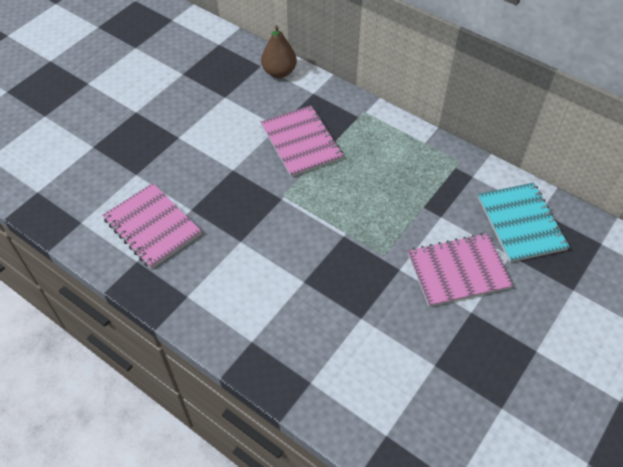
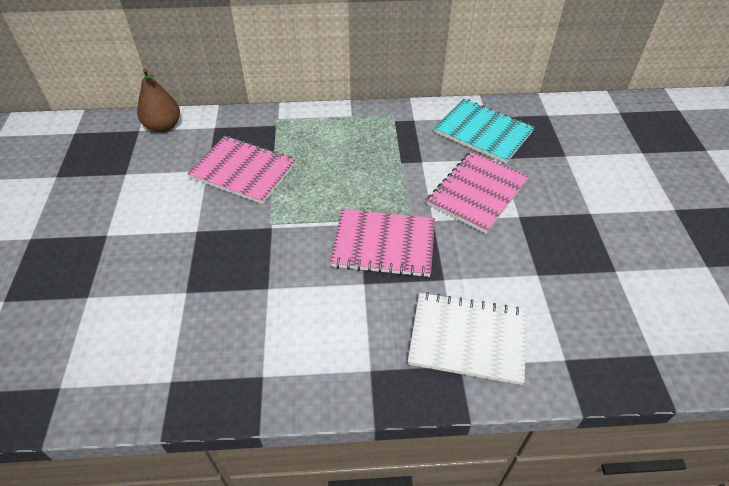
camera: 40 degrees left, 5 degrees down
(152, 227) = (157, 335): pink notebook -> pink notebook (384, 244)
(333, 370) = (467, 339): none -> white notebook

